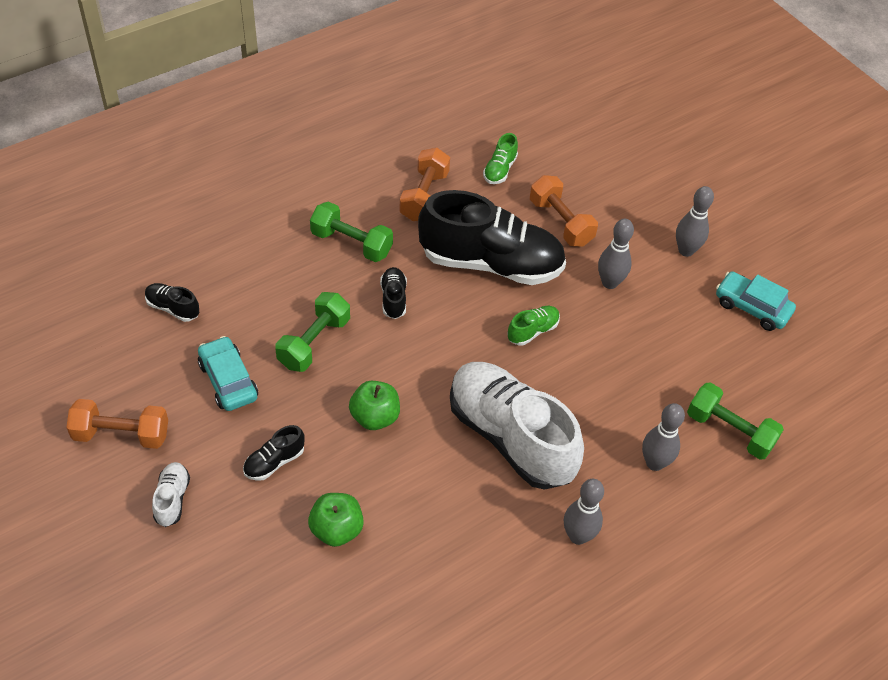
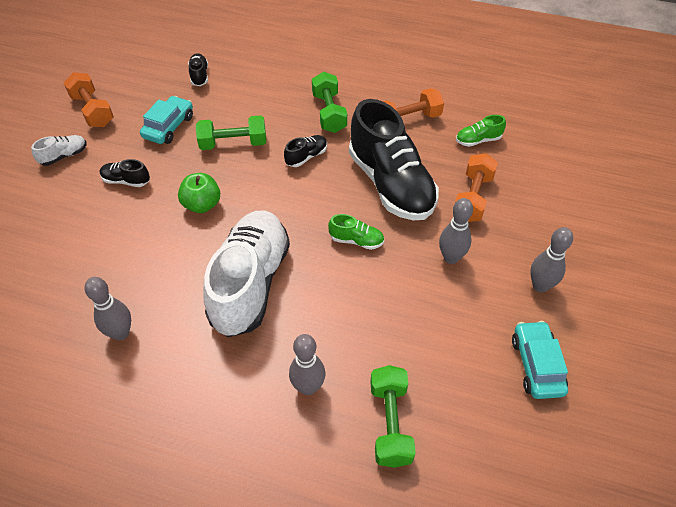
camera: 55 degrees right, 0 degrees up
(336, 529) = (98, 239): green apple -> none
(578, 536) = (197, 376): grey bowling pin -> grey bowling pin (121, 333)

